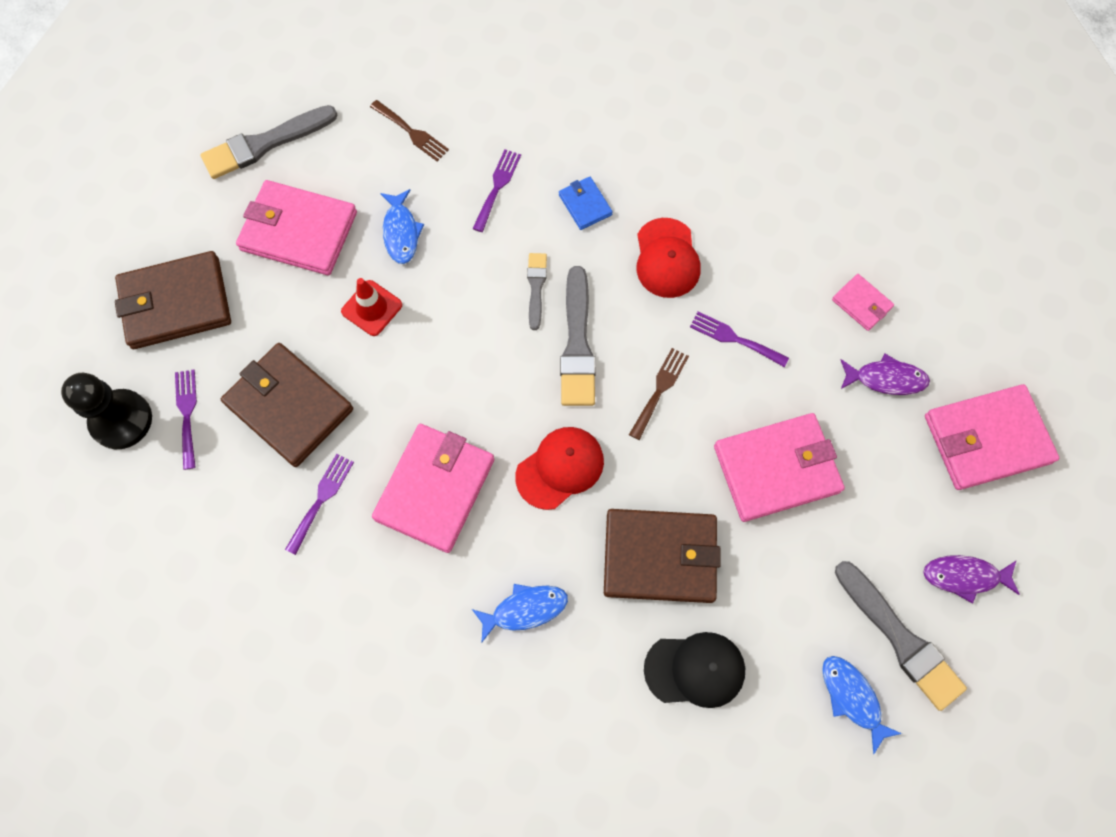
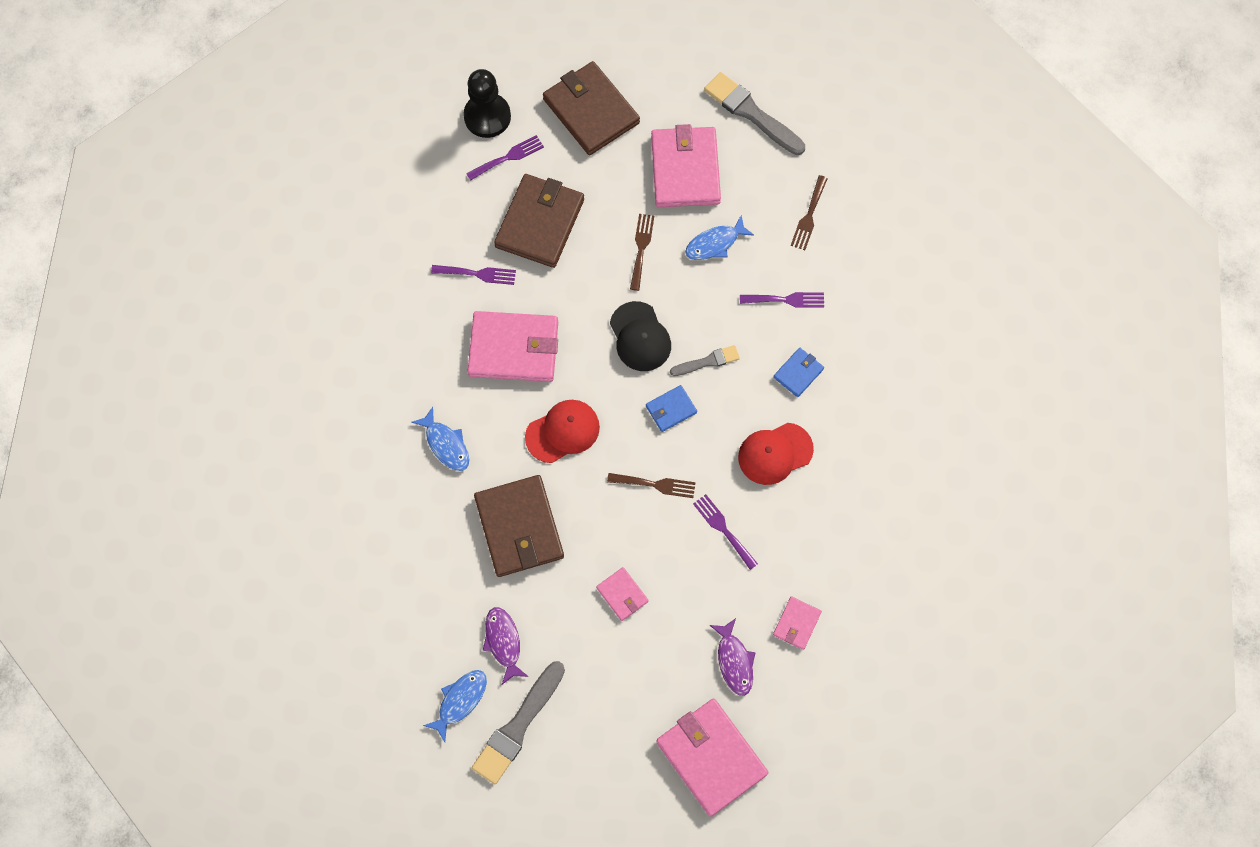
camera: 70 degrees right, 0 degrees up
(372, 308) = (641, 248): red traffic cone -> brown fork
(560, 468) = (563, 432): red cap -> red cap turned 60 degrees counterclockwise
(577, 343) = (671, 409): grey brush -> blue wallet
(695, 669) = (442, 579): black cap -> black cap (640, 337)
(734, 338) = (723, 529): purple fork -> purple fork turned 45 degrees counterclockwise
(777, 469) = (622, 595): pink wallet -> pink wallet, size x0.48
(964, 576) = (585, 765): purple fish -> purple fish (503, 642)

